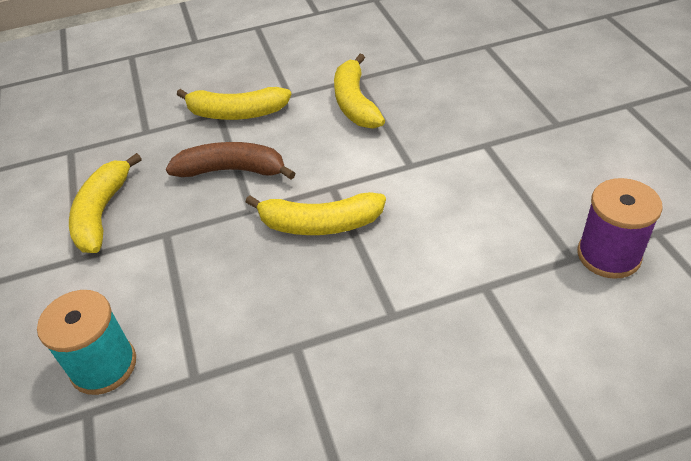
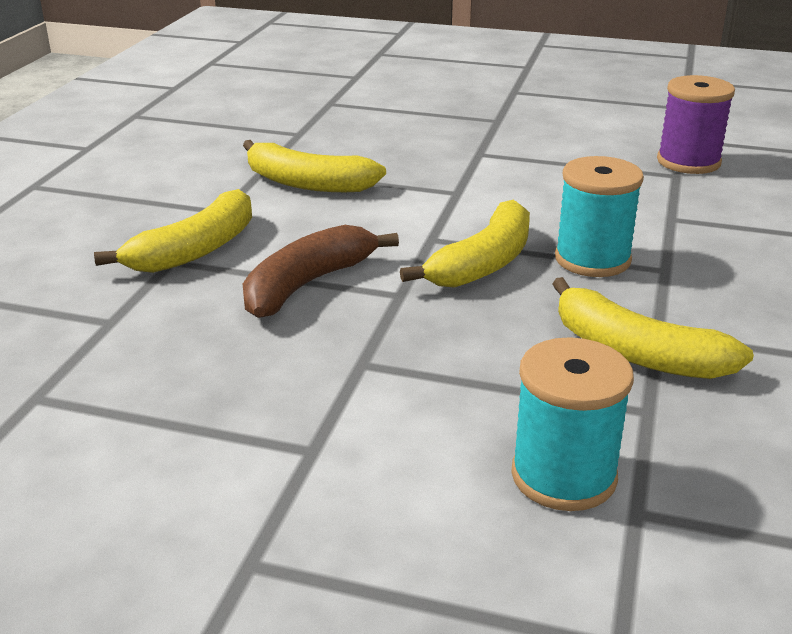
camera: 60 degrees left, 15 degrees down
(102, 213) = (243, 403): yellow banana -> yellow banana (636, 353)
(372, 271) = (592, 259): none -> turquoise spool

